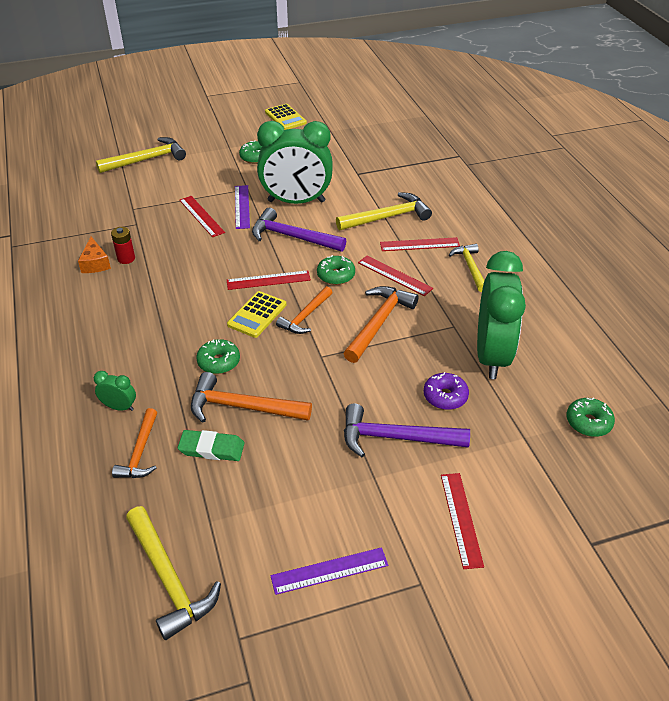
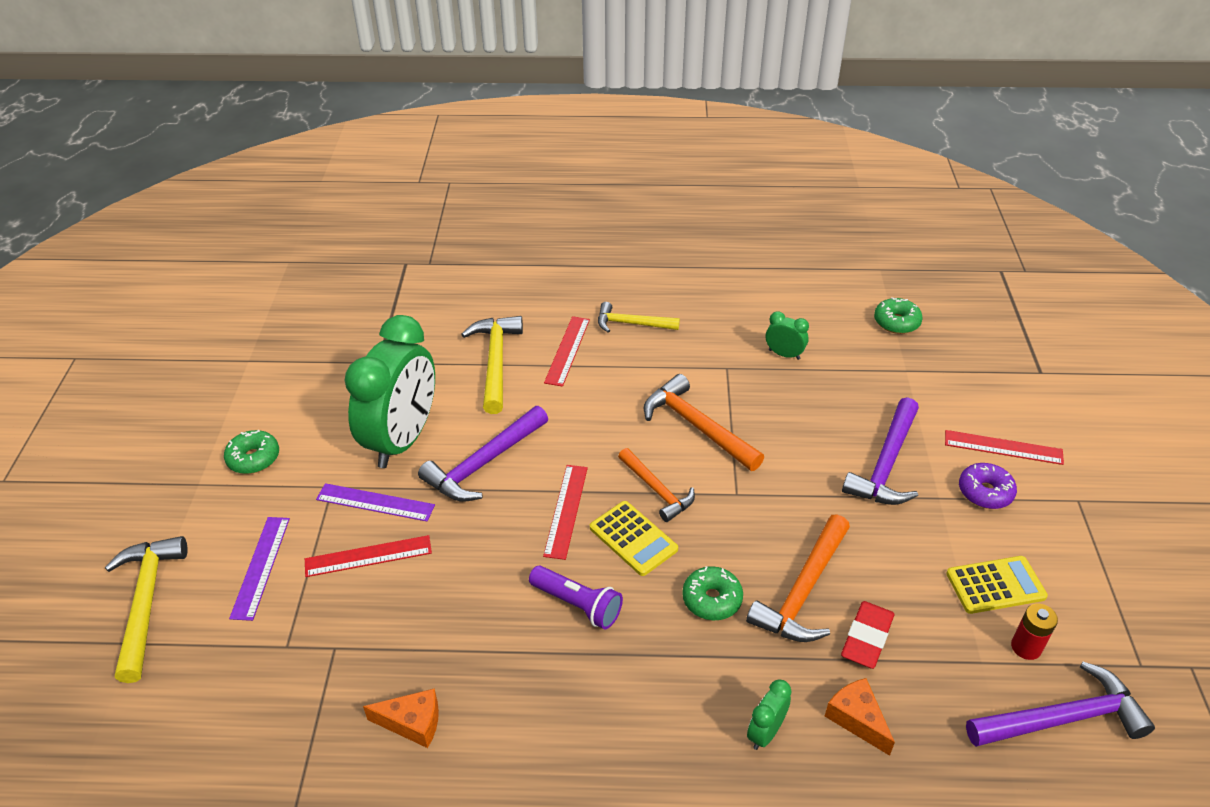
camera: 70 degrees left, 0 degrees up
(126, 258) = (423, 676): red battery -> red battery (1026, 647)
(140, 452) = (857, 719): orange hammer -> orange cheese
(169, 579) = (1062, 718): yellow hammer -> purple hammer
(194, 303) = (578, 605): none -> purple flashlight
(211, 448) = (867, 637): green eraser -> red eraser
(285, 118) = (168, 399): yellow calculator -> yellow calculator (995, 585)
(329, 571) = (1059, 567): purple ruler -> purple ruler (261, 567)
(336, 275) = (589, 441): green donut -> none
(394, 275) = (616, 389): red ruler -> none
(445, 396) = (835, 408): purple donut -> purple donut (985, 492)
(491, 355) = (784, 354): green clock -> green clock, size x0.41

